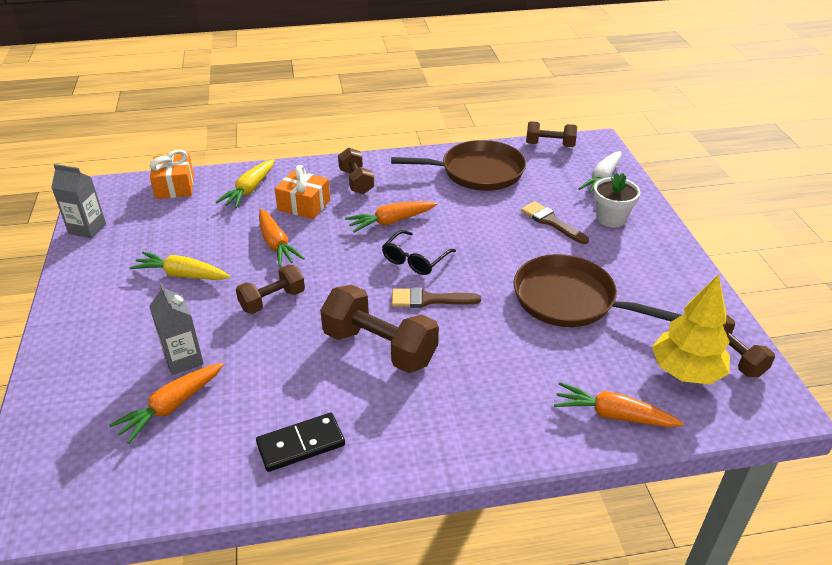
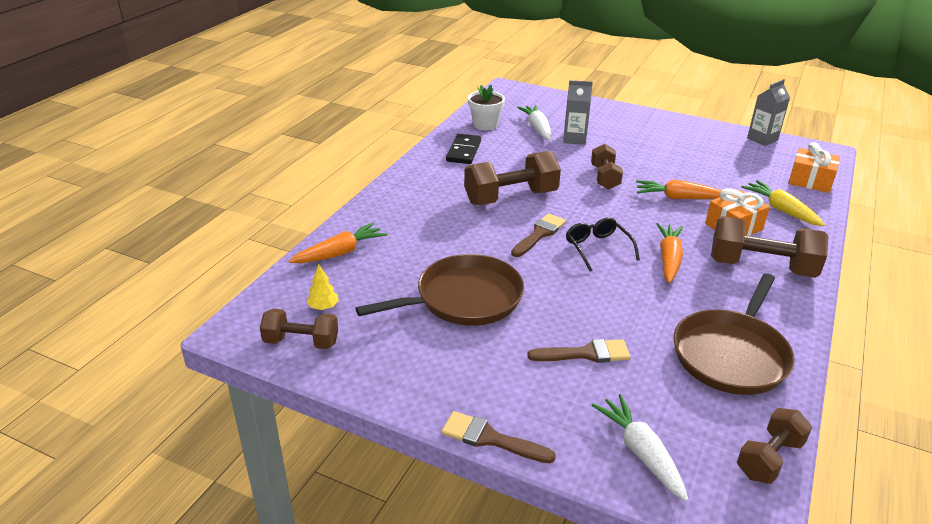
camera: 125 degrees right, 5 degrees down
(171, 407) = (537, 128): orange carrot -> white carrot
(182, 275) = (668, 157): yellow carrot -> none
(356, 181) = (761, 267): brown dumbbell -> brown dumbbell, size x1.65
(611, 218) = (552, 402): white flower pot -> white flower pot (485, 125)
(669, 228) = (490, 439): none -> brown brush
(685, 372) = (323, 307): yellow tree -> yellow tree, size x0.44

